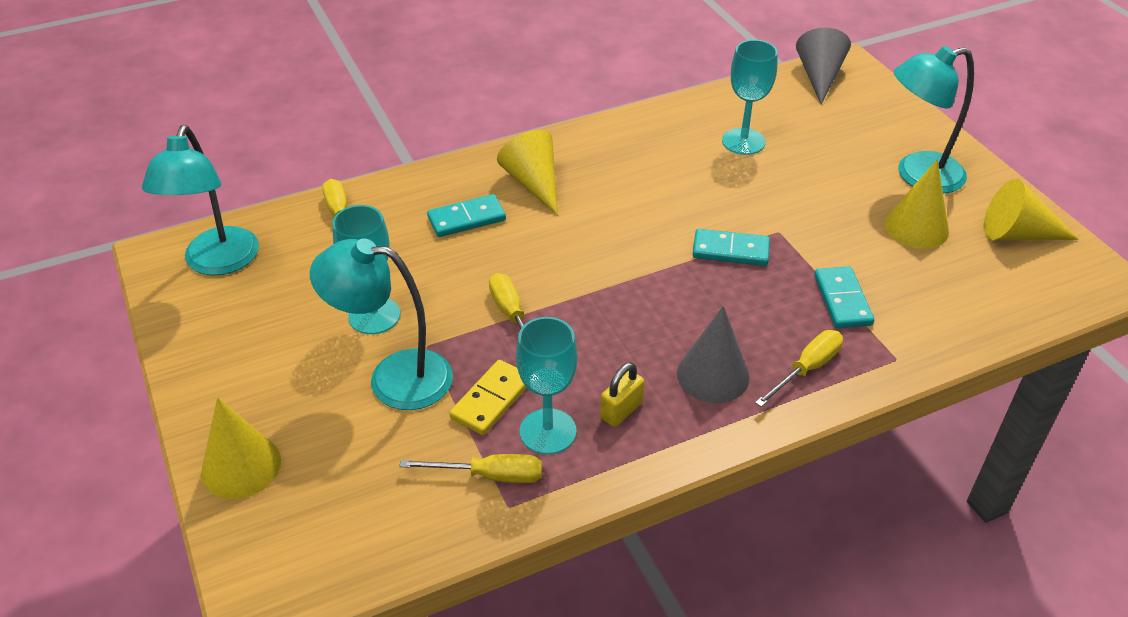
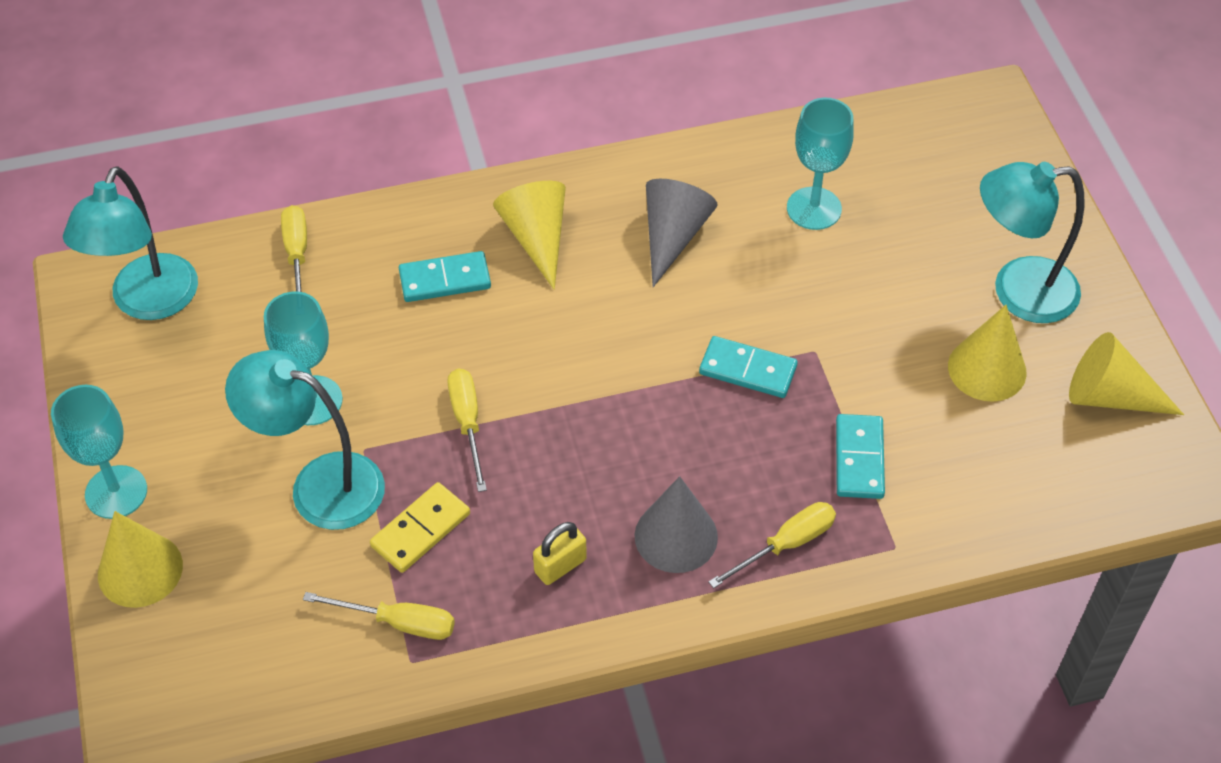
camera: 10 degrees right, 10 degrees up
(548, 431) = (473, 579): turquoise goblet -> turquoise goblet (116, 492)
(819, 76) = (946, 116): grey cone -> grey cone (673, 236)

